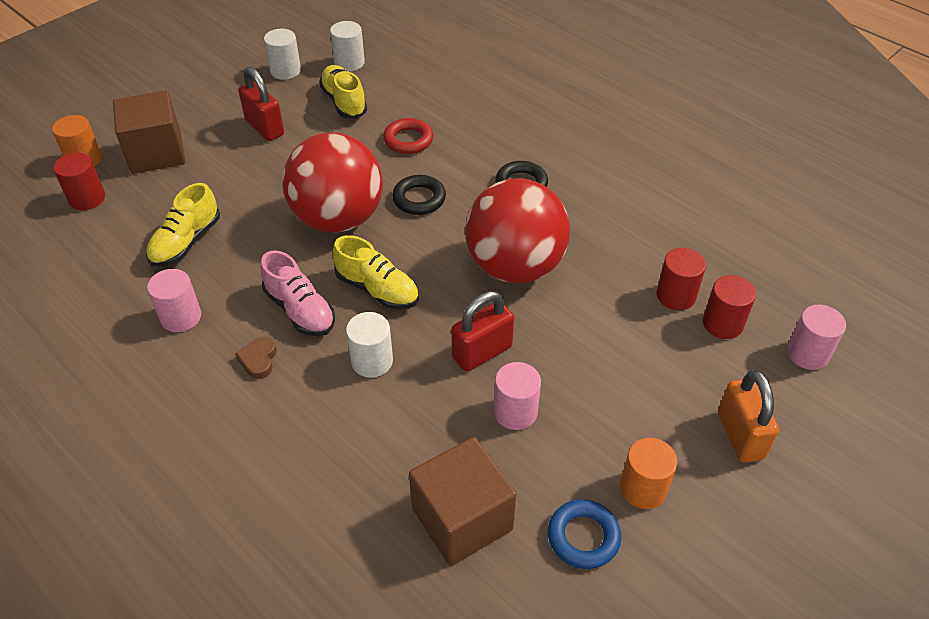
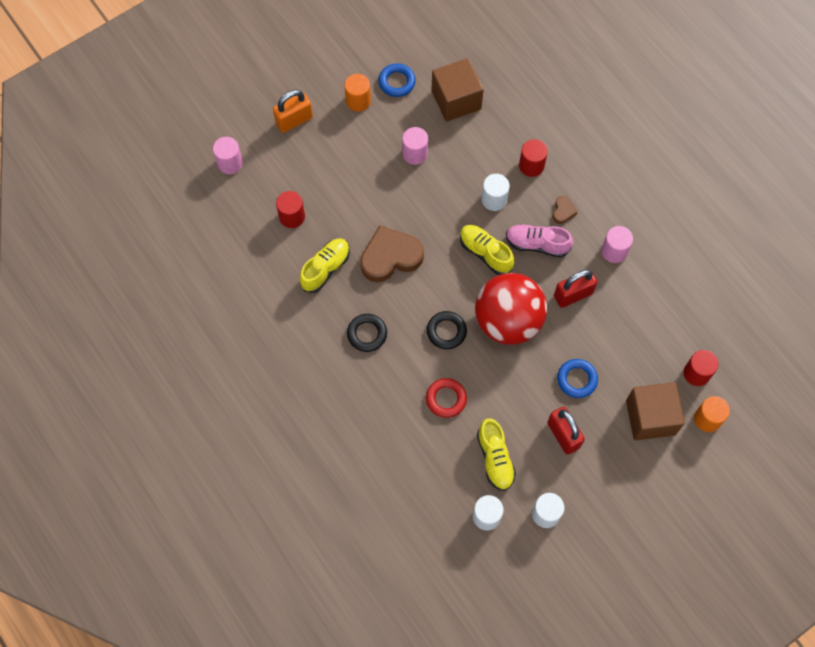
camera: 170 degrees left, 20 degrees up
(186, 242) = (617, 316): yellow shoe -> yellow shoe (325, 268)
(246, 175) = (577, 379): none -> blue ring
(300, 310) = (537, 244): pink shoe -> pink shoe turned 45 degrees counterclockwise
(482, 352) = (426, 195): red padlock -> red padlock (573, 295)
(515, 267) = (390, 257): red ball -> brown heart
(722, 324) = (271, 191): red cylinder -> red cylinder (531, 165)
(740, 435) = (294, 120): orange padlock -> orange padlock turned 60 degrees clockwise

